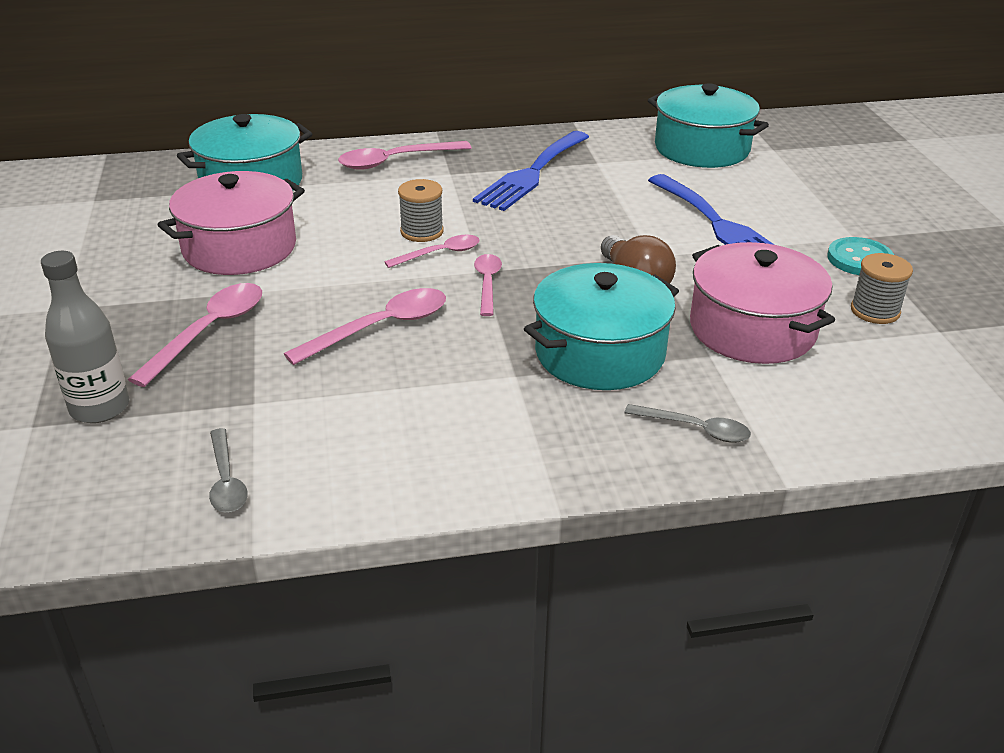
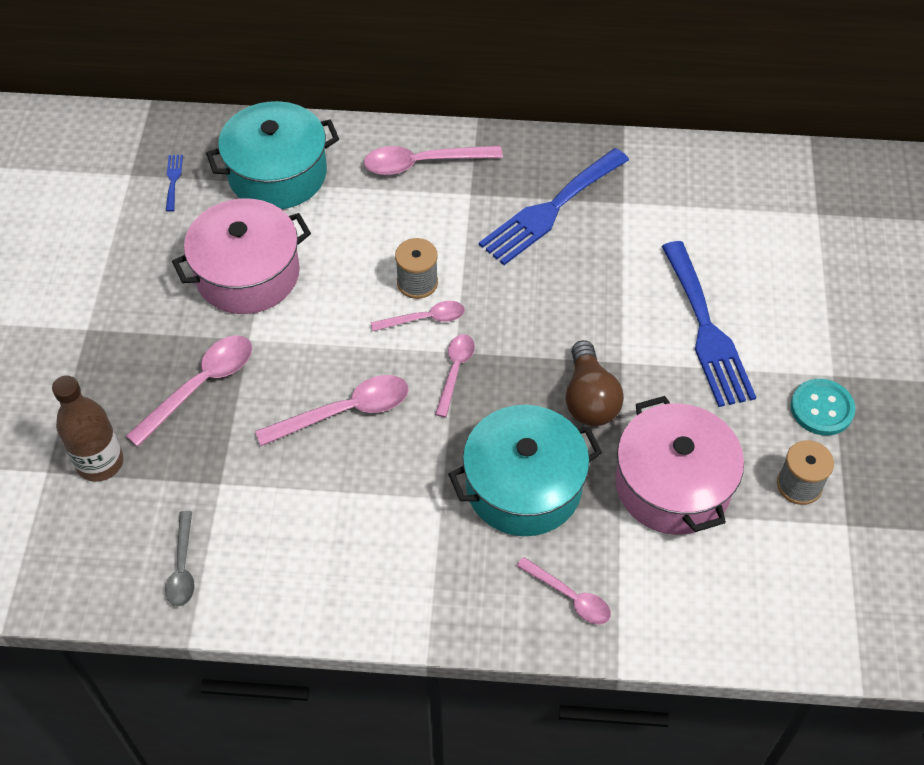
camera: 15 degrees right, 20 degrees up
(100, 408) = (100, 462): grey bottle -> brown bottle
(141, 198) = (173, 180): none -> blue fork
(695, 429) = (569, 597): grey spoon -> pink spoon
(702, 148) = (741, 199): turquoise pot -> none

